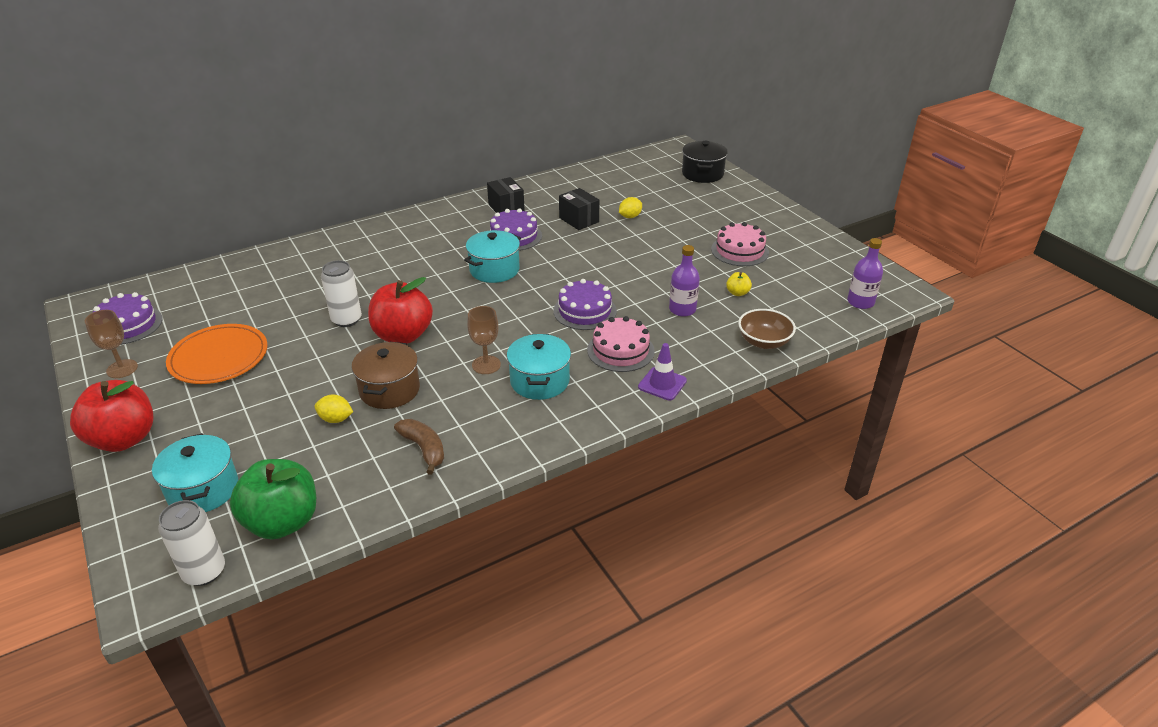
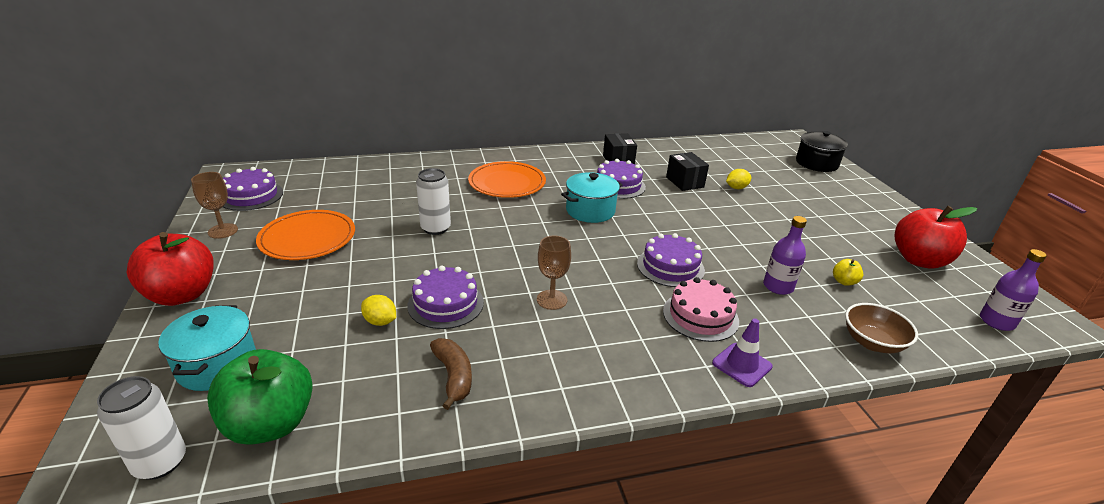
camera: 15 degrees right, 5 degrees down
(389, 390) = (445, 304): brown pot -> purple cake
(399, 256) = (507, 183): none -> orange plate
(403, 335) = (481, 253): red apple -> red apple (919, 260)
(539, 381) = (602, 330): turquoise pot -> none
(739, 251) = (850, 239): pink cake -> none

